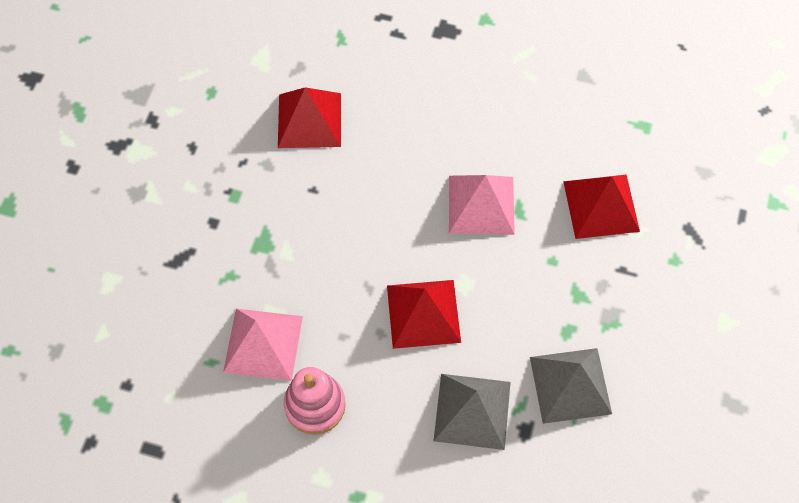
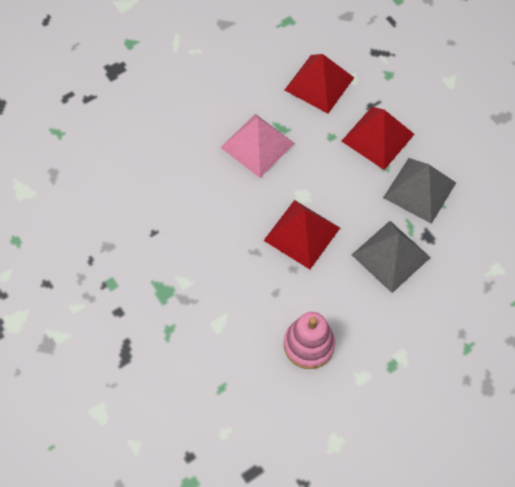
camera: 50 degrees left, 0 degrees up
(263, 344) = (237, 345): pink pyramid -> none
(309, 120) = (100, 196): red pyramid -> red pyramid (378, 137)

